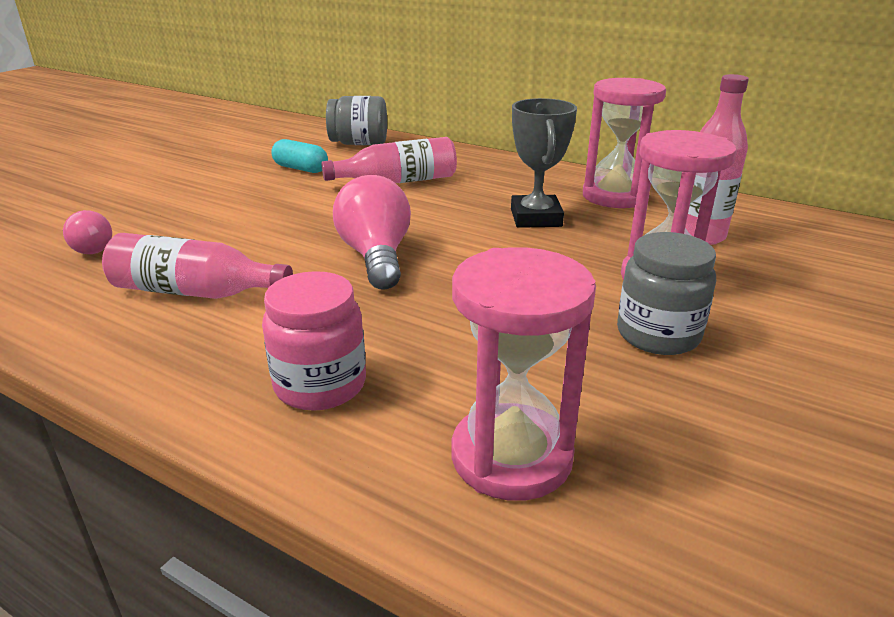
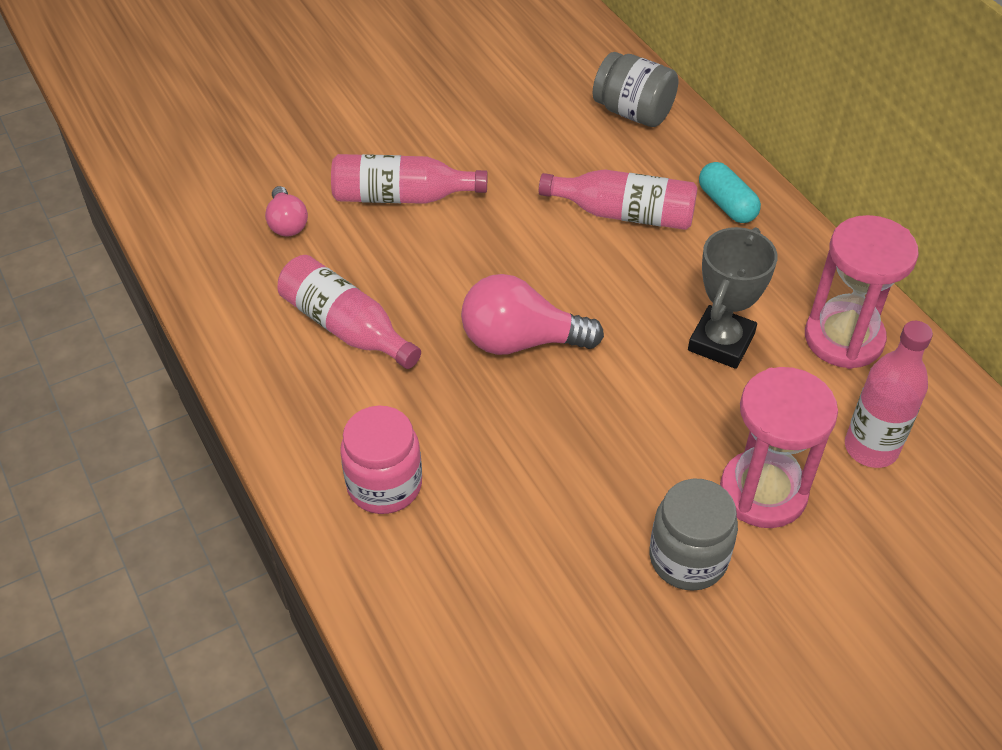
camera: 30 degrees right, 20 degrees up
(199, 212) = (401, 196): none -> pink bottle
(300, 169) = (538, 147): turquoise capsule -> turquoise capsule (726, 204)
(376, 257) = (520, 341): pink light bulb -> pink light bulb turned 105 degrees counterclockwise
(511, 456) = (471, 618): pink hourglass -> none

